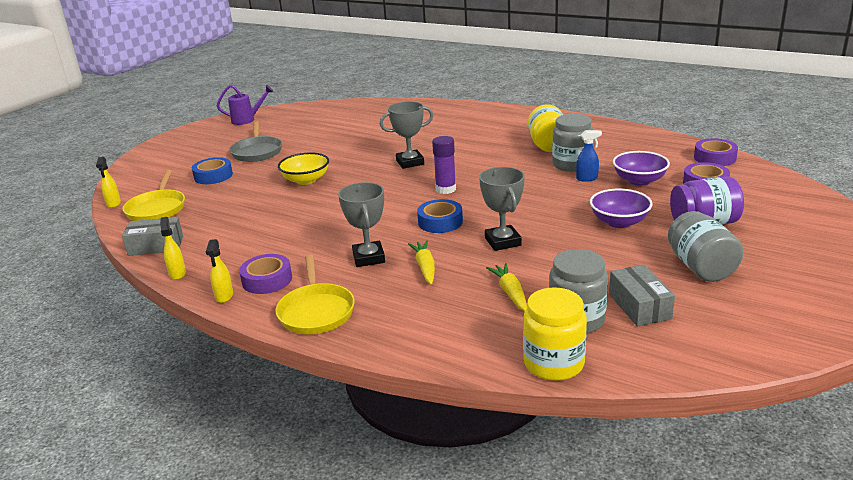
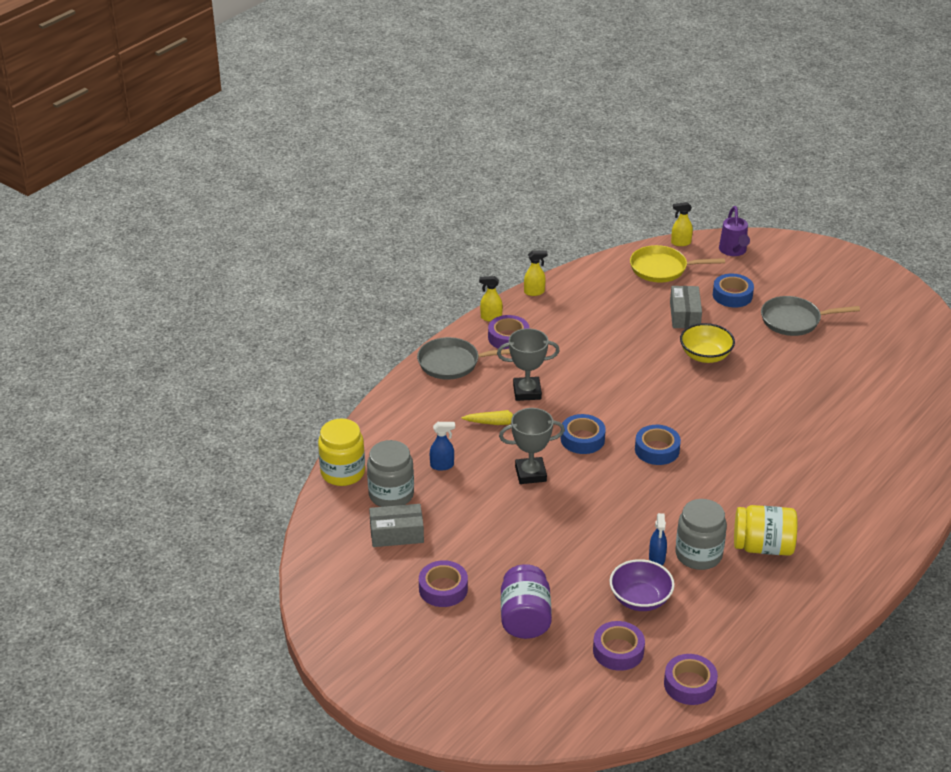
camera: 95 degrees right, 10 degrees up
(156, 246) = (587, 276): grey box -> grey box (685, 315)
(247, 120) = (904, 308): purple watering can -> purple watering can (733, 251)
(316, 311) = (452, 363): yellow pan -> grey pan
(410, 162) = (736, 430): grey trophy -> none
(445, 189) = (657, 450): purple glue stick -> blue tape
(510, 293) = (442, 465): yellow carrot -> blue spray bottle
(619, 222) = (545, 558): purple bowl -> none
(701, 267) = (443, 589): grey jar -> purple tape

